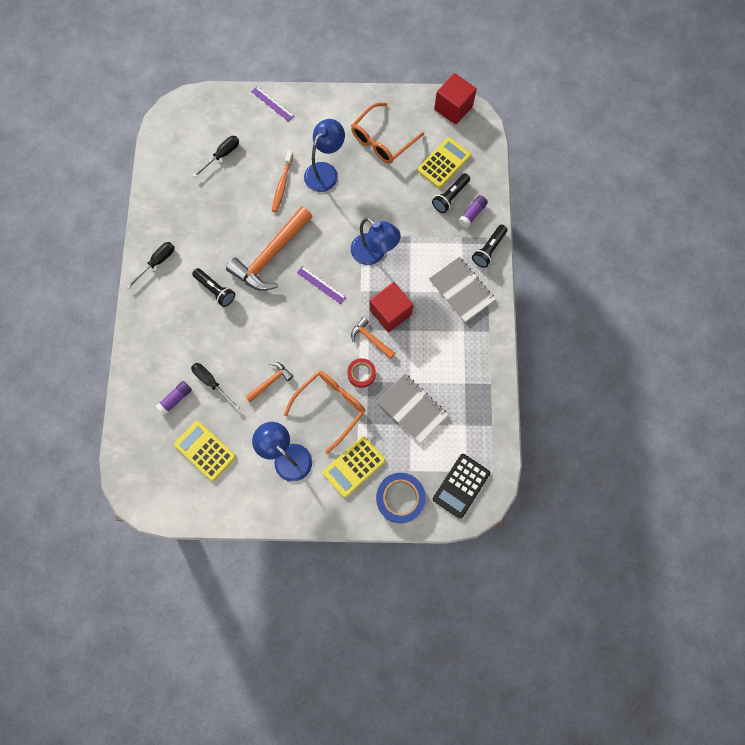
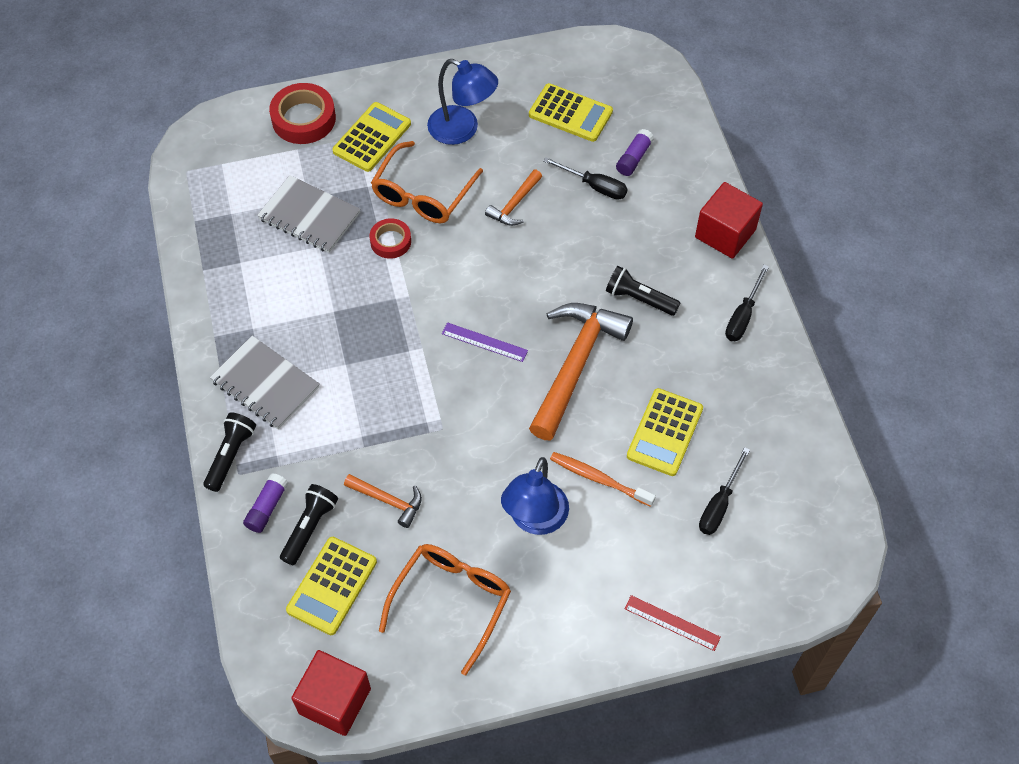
camera: 165 degrees right, 15 degrees down
(235, 202) = (665, 432): none -> yellow calculator
(272, 103) = (672, 623): purple ruler -> red ruler
(282, 185) = (599, 479): orange toothbrush -> orange toothbrush turned 60 degrees counterclockwise
(371, 339) = (388, 287): orange hammer -> orange hammer (388, 501)
(374, 254) = (415, 405): blue lamp -> none
(390, 312) = (368, 328): red cube -> red cube (725, 233)
(400, 498) = (303, 119): blue tape -> red tape
(461, 486) = (226, 147): black calculator -> none

